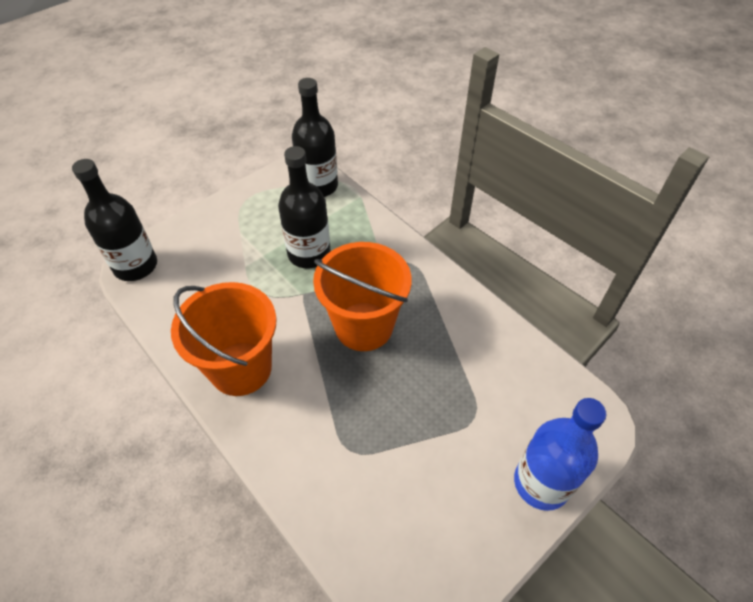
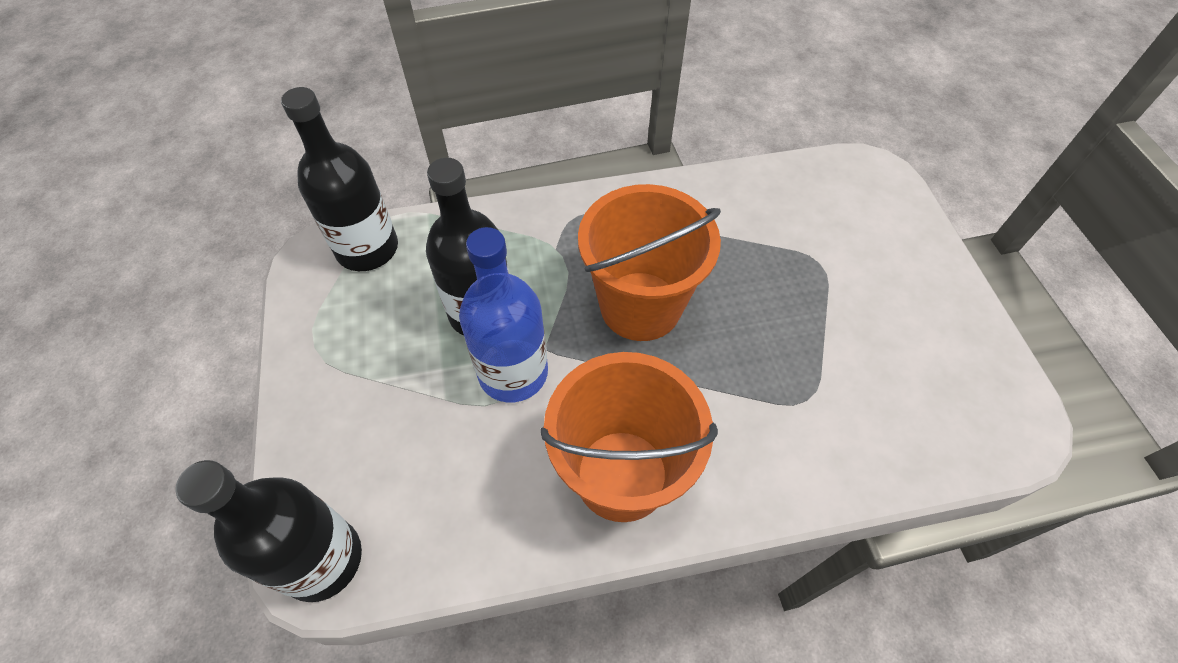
camera: 60 degrees left, 5 degrees up
(541, 483) = (918, 248): blue bottle -> blue bottle (513, 372)

